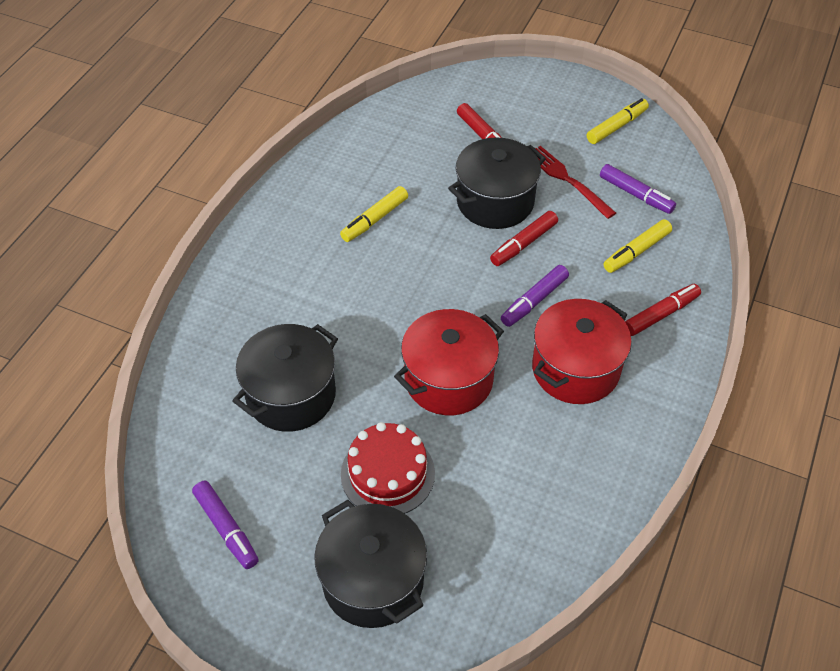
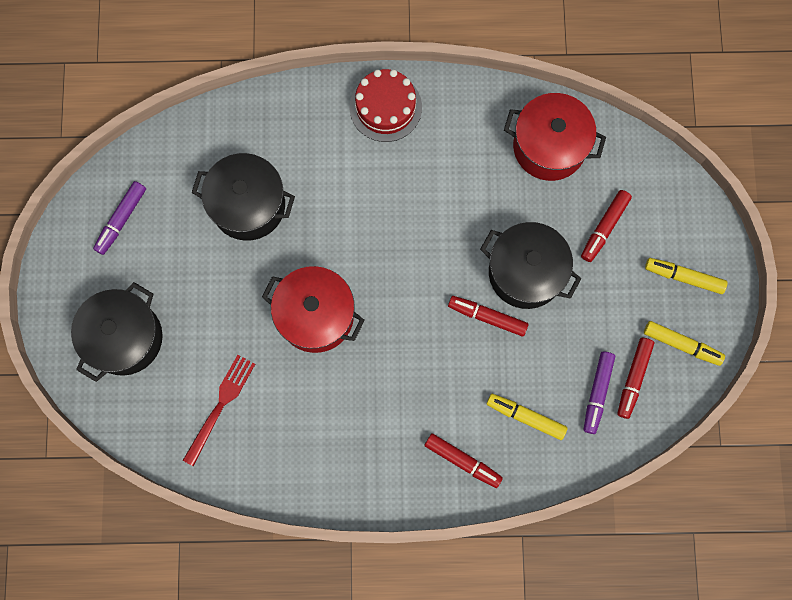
camera: 65 degrees right, 25 degrees up
(374, 219) = (454, 181): yellow marker -> yellow marker (683, 277)
(387, 473) = (212, 308): red cake -> red cake (385, 107)
(534, 301) = (427, 350): purple marker -> none
(566, 179) = (585, 324): red fork -> red fork (221, 405)
(575, 369) = (372, 410): red pot -> red pot (549, 146)
(633, 167) = (633, 378): none -> red marker

